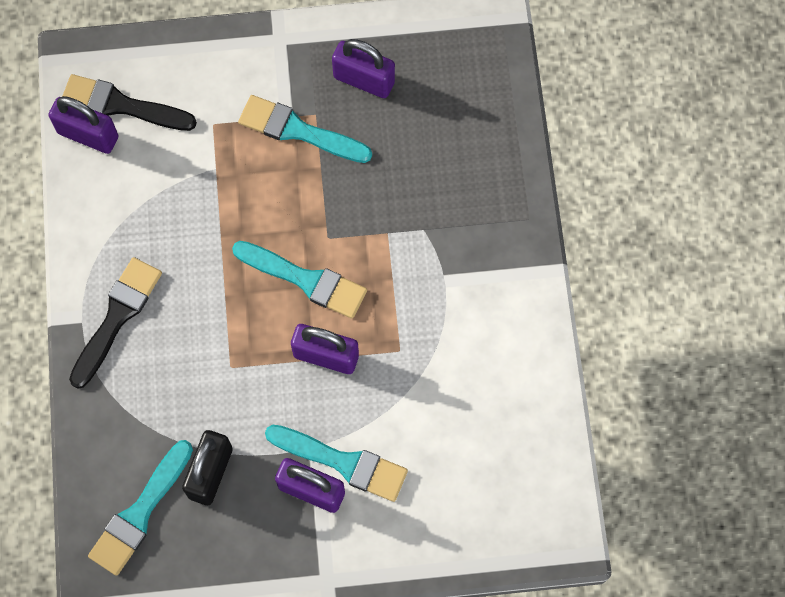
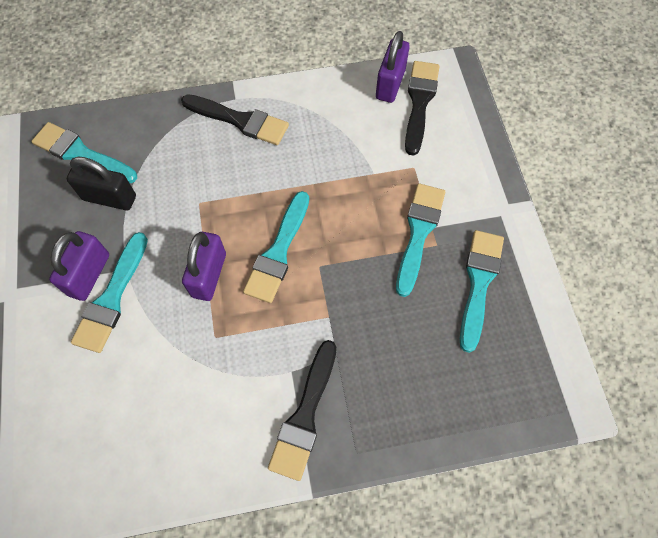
camera: 85 degrees right, 5 degrees down
(364, 80) = (479, 283): purple padlock -> turquoise brush
(489, 264) = (305, 415): none -> black brush

